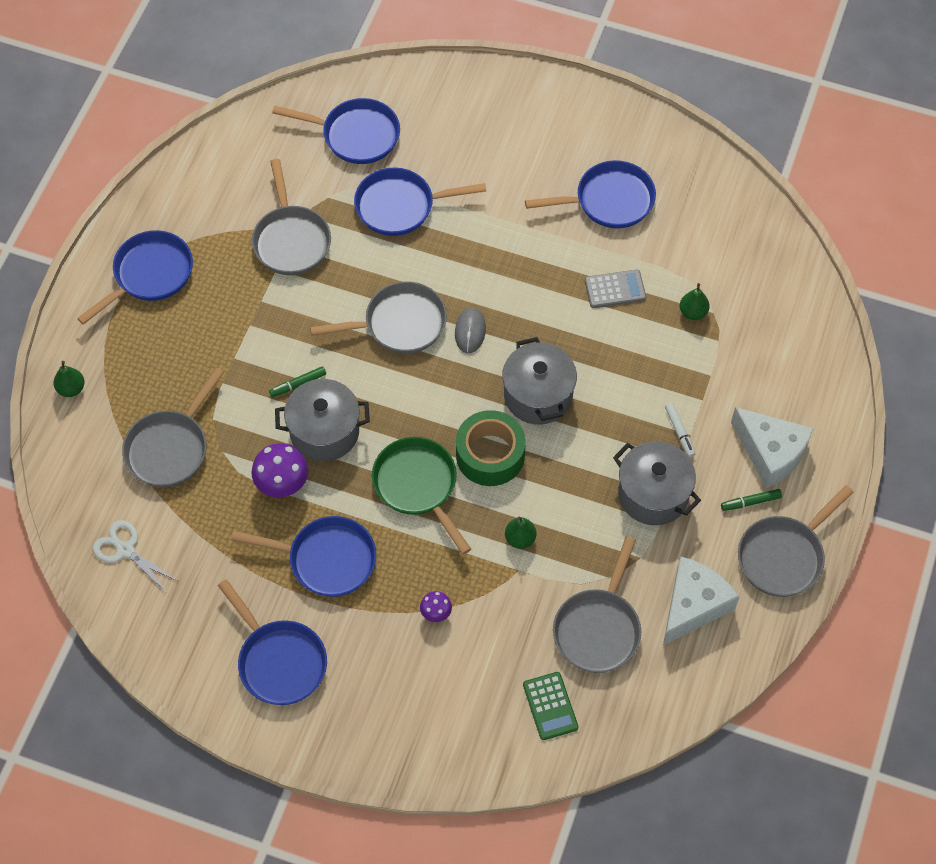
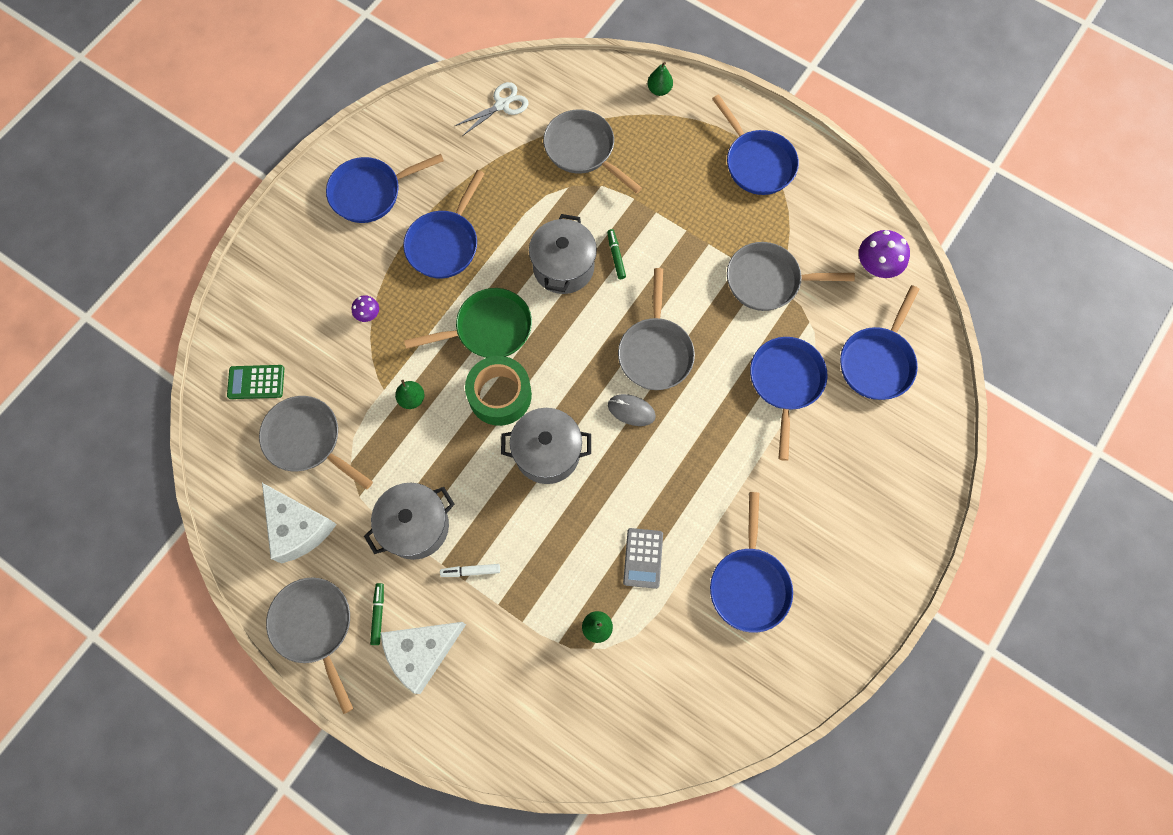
camera: 105 degrees right, 10 degrees up
(282, 484) = (523, 225): purple mushroom -> purple mushroom (875, 267)

